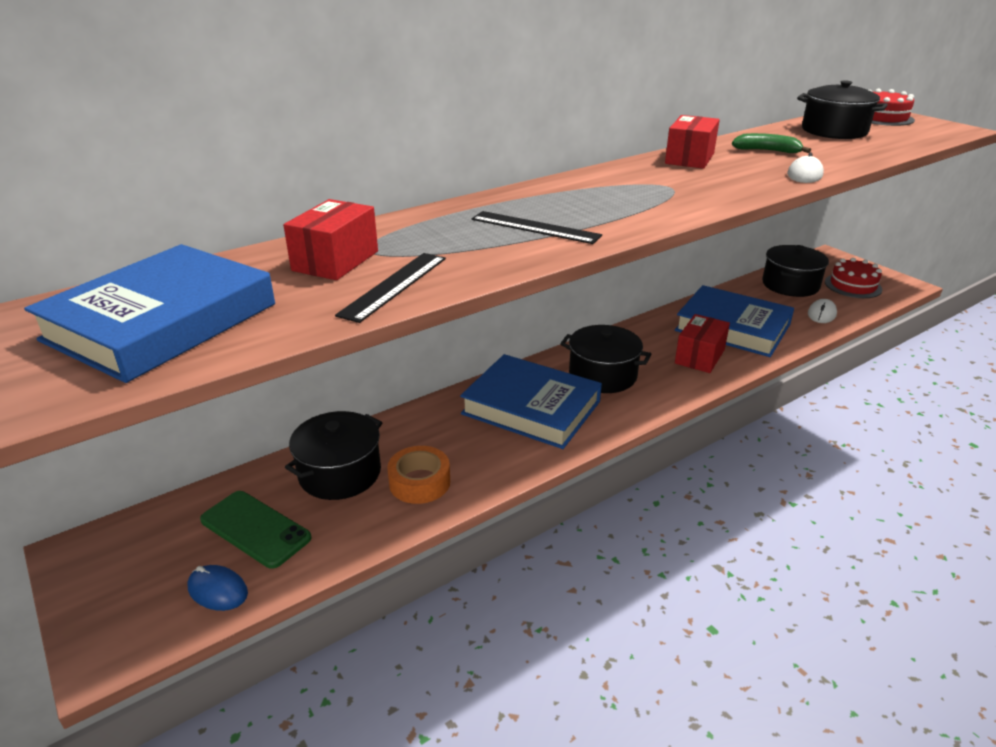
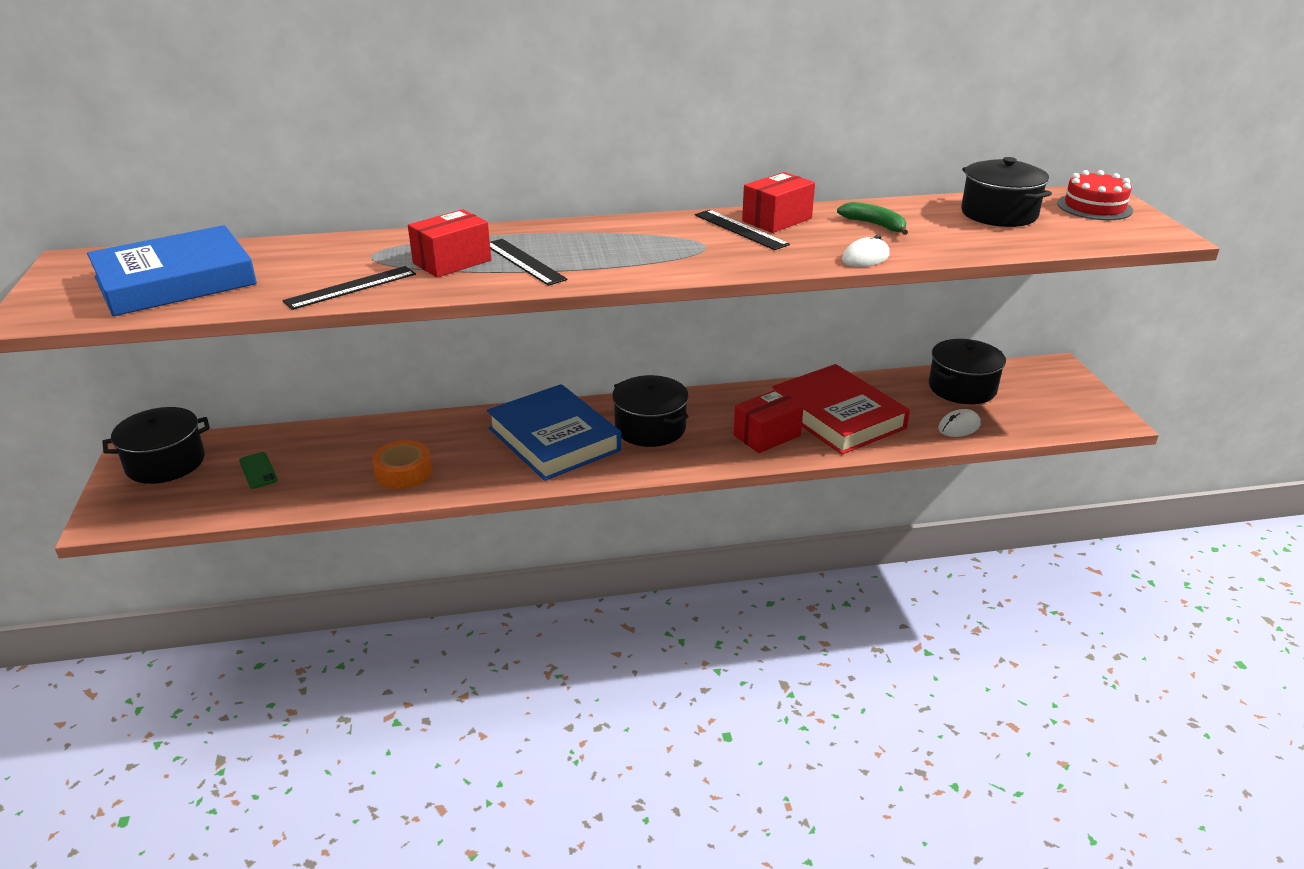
camera: 25 degrees right, 0 degrees up
(217, 590) = (200, 504): blue mouse -> none
(255, 529) = (258, 471): green phone -> green phone, size x0.60
(335, 261) = (337, 259): red box -> red box (452, 262)
(340, 473) = (351, 448): black pot -> black pot (165, 463)
(675, 170) = (740, 229): none -> black ruler
(732, 327) = (837, 416): blue book -> red book
(853, 286) = (1040, 406): red cake -> none

